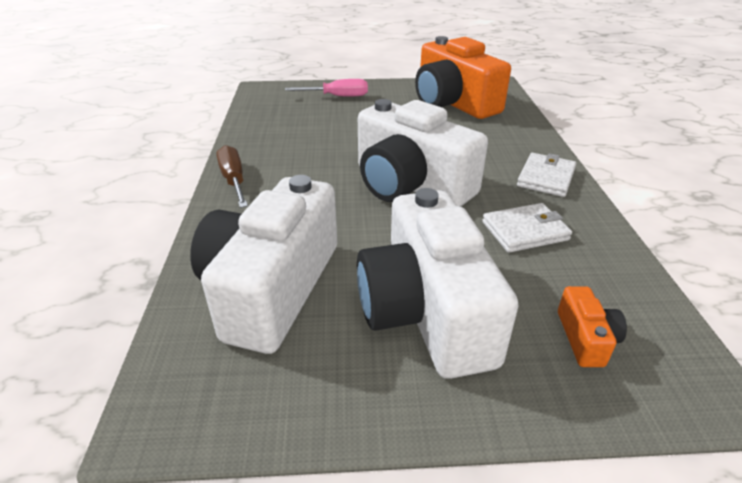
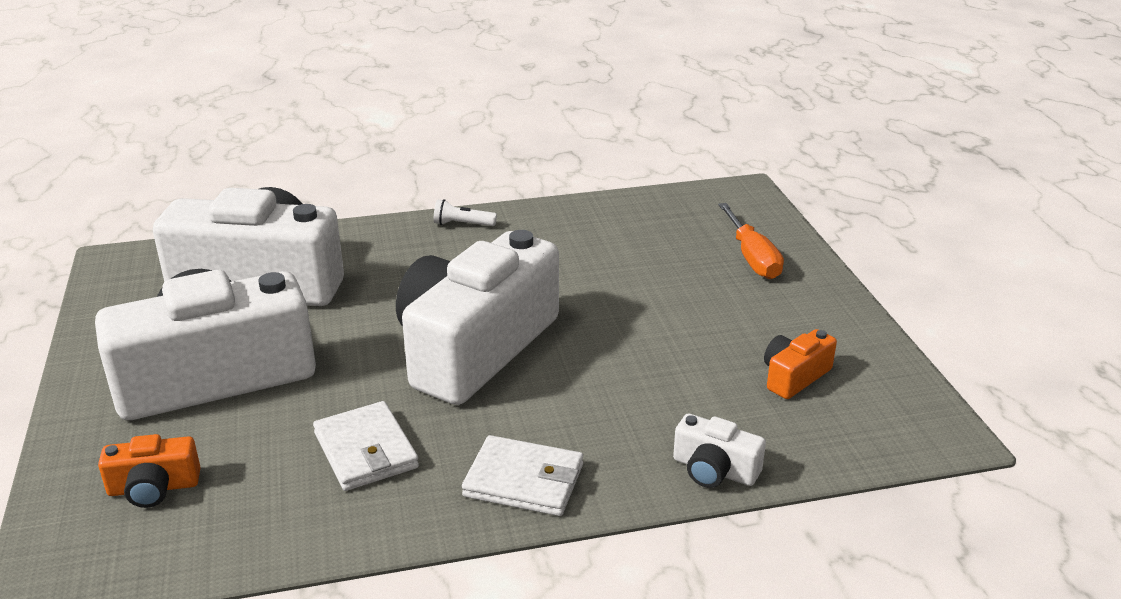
camera: 80 degrees right, 5 degrees down
(233, 180) = (462, 224): brown screwdriver -> white flashlight
(338, 96) = (752, 258): pink screwdriver -> orange screwdriver
(453, 103) = (794, 376): orange camera -> orange camera, size x0.41
(528, 129) = (714, 470): none -> white camera

